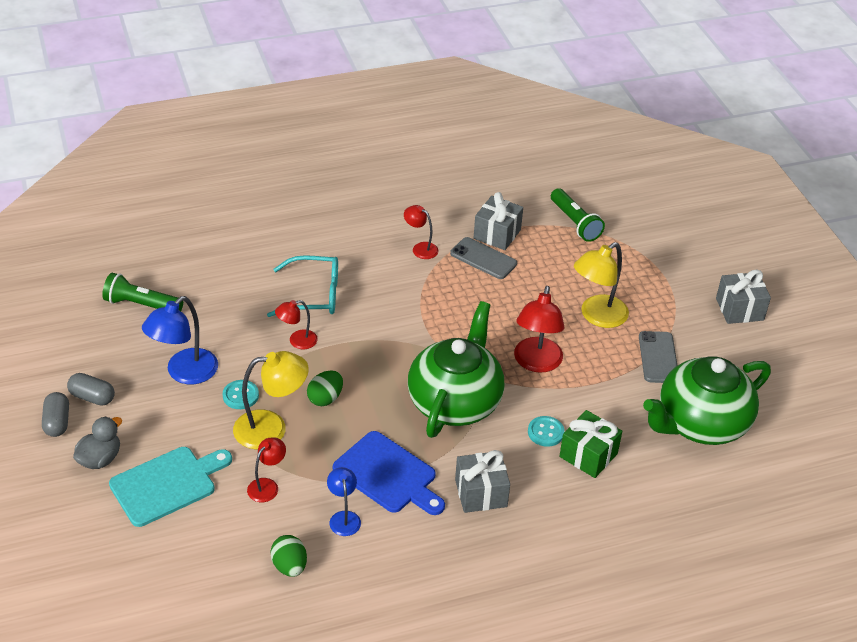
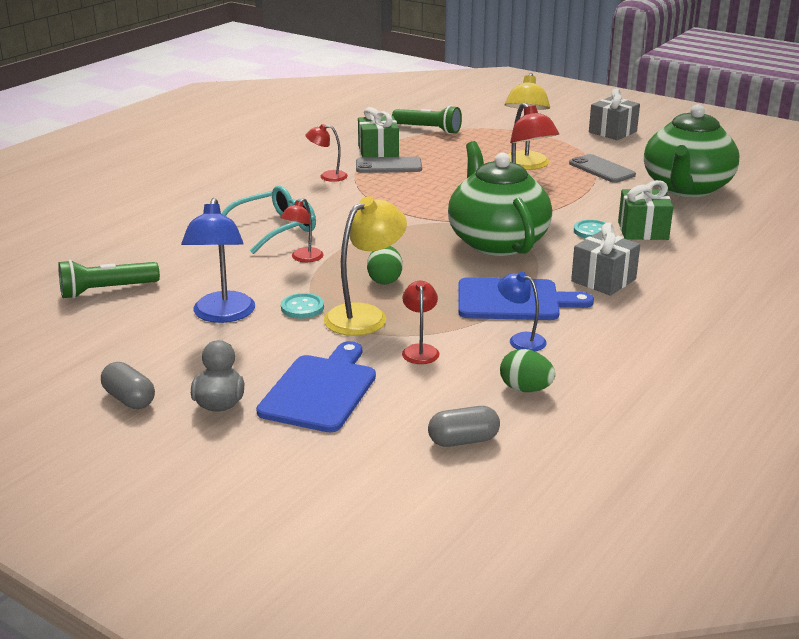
camera: 35 degrees left, 15 degrees down
(92, 397) = (144, 367): grey capsule -> grey capsule (463, 440)
(167, 484) = (320, 390): turquoise cutting board -> blue cutting board
(497, 234) = (378, 151): grey gift -> green gift

